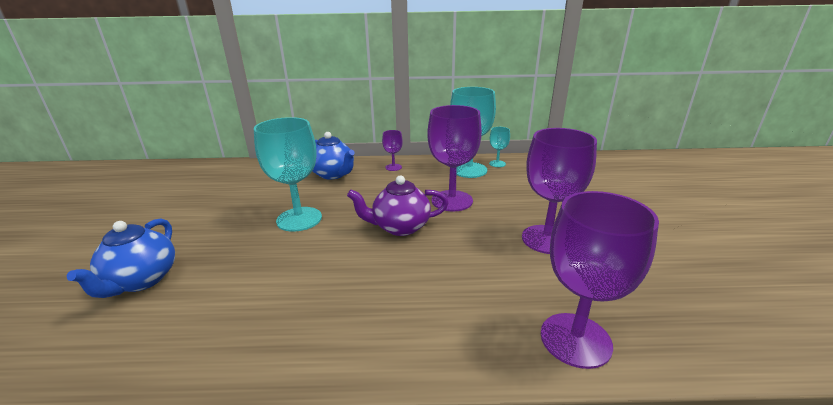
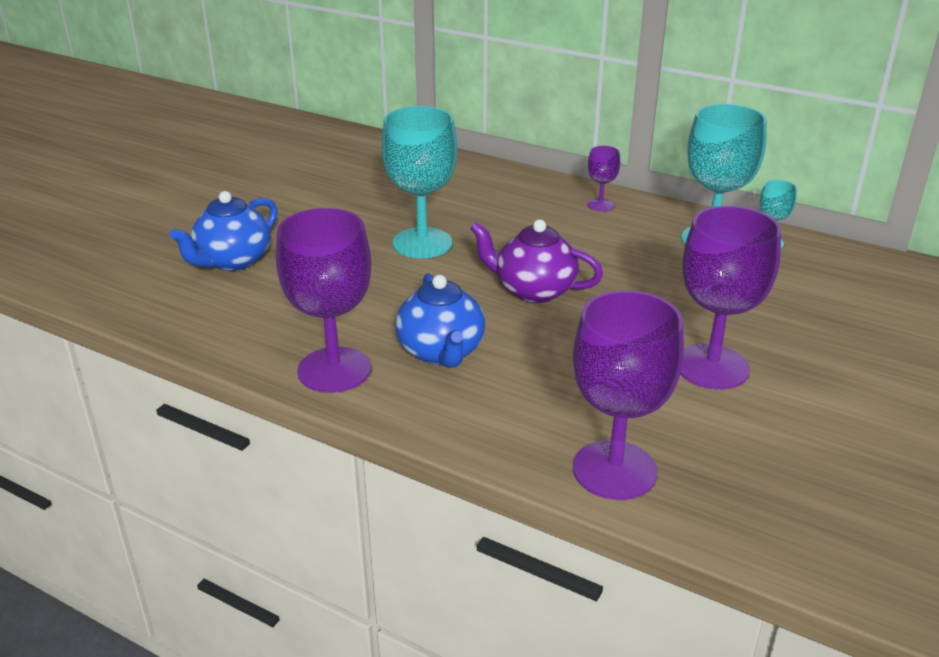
camera: 30 degrees right, 5 degrees up
(333, 174) = (508, 193): blue teapot -> blue teapot (441, 352)
(452, 201) = (636, 278): purple goblet -> purple goblet (334, 370)

